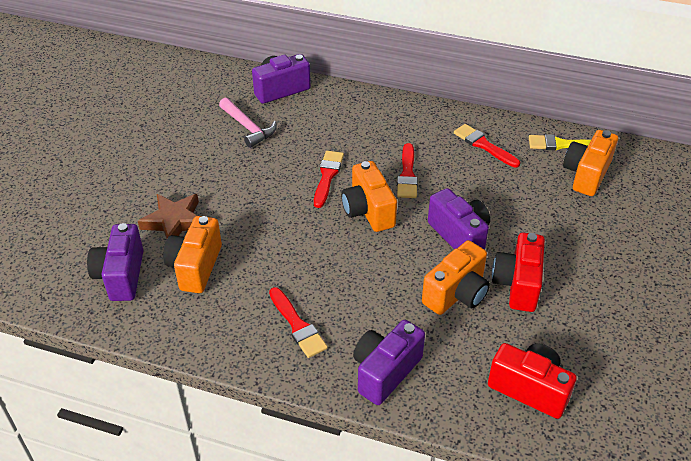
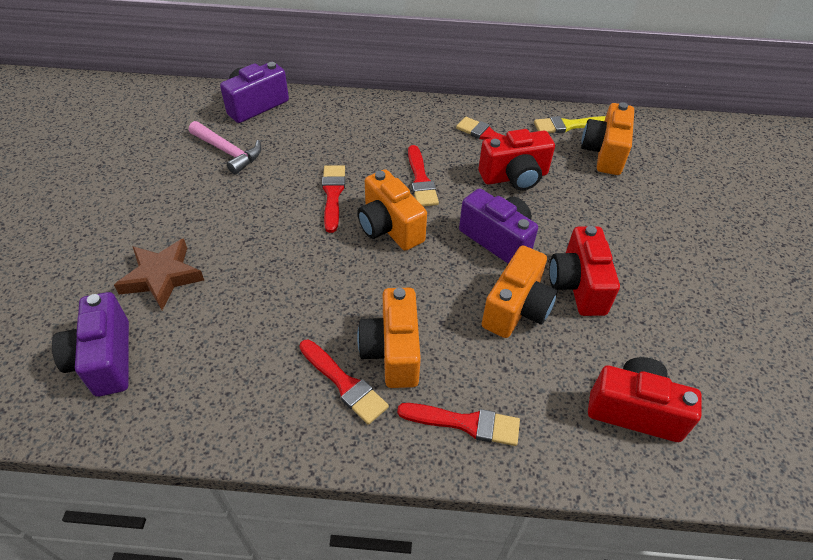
camera: 15 degrees left, 5 degrees up
(195, 267) = (200, 330): orange camera -> orange camera (392, 351)
(385, 372) = (465, 423): purple camera -> red brush
(493, 184) = (514, 177): none -> red camera

